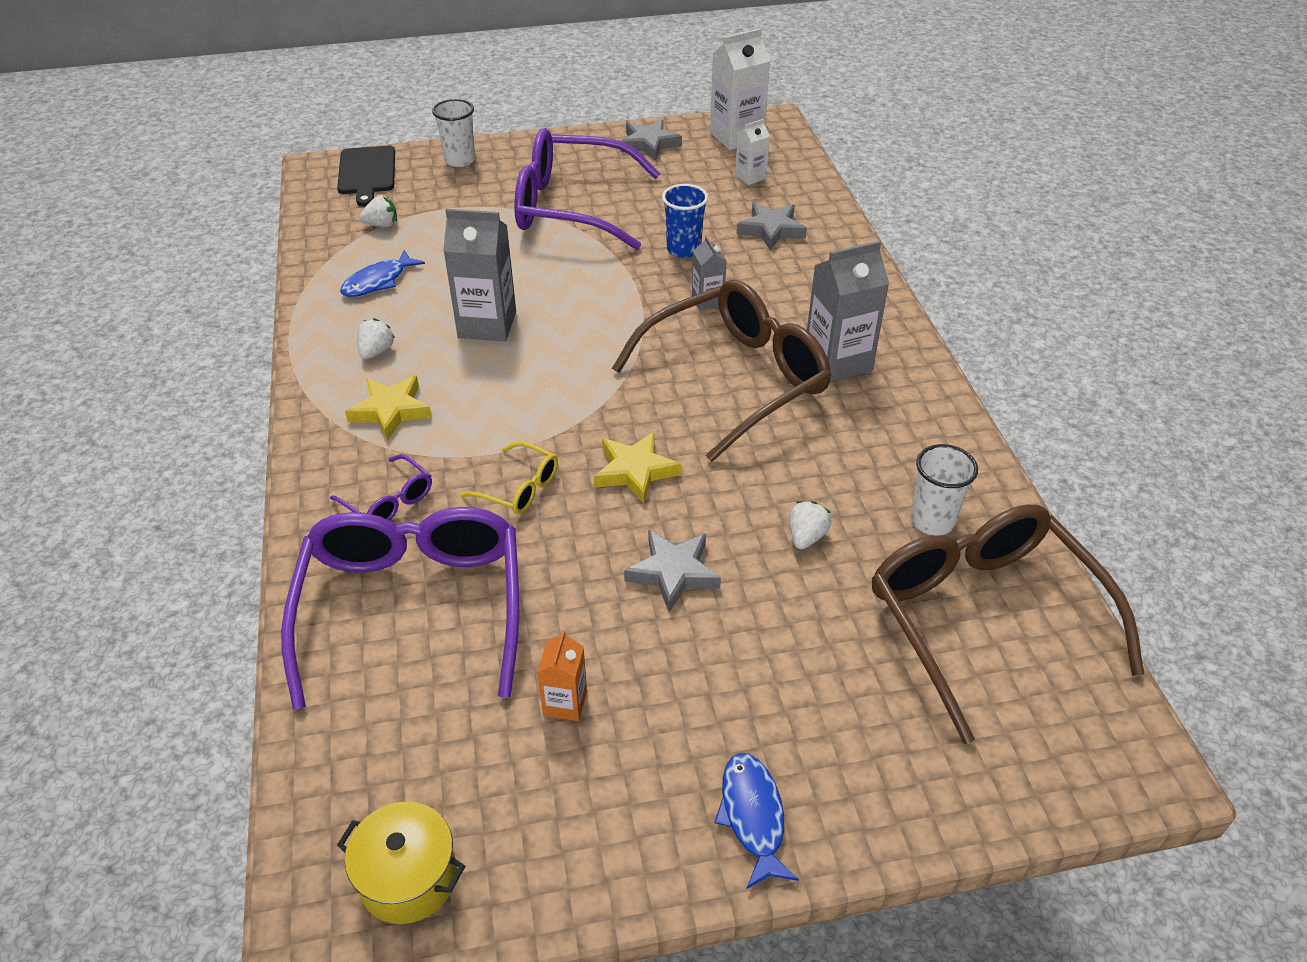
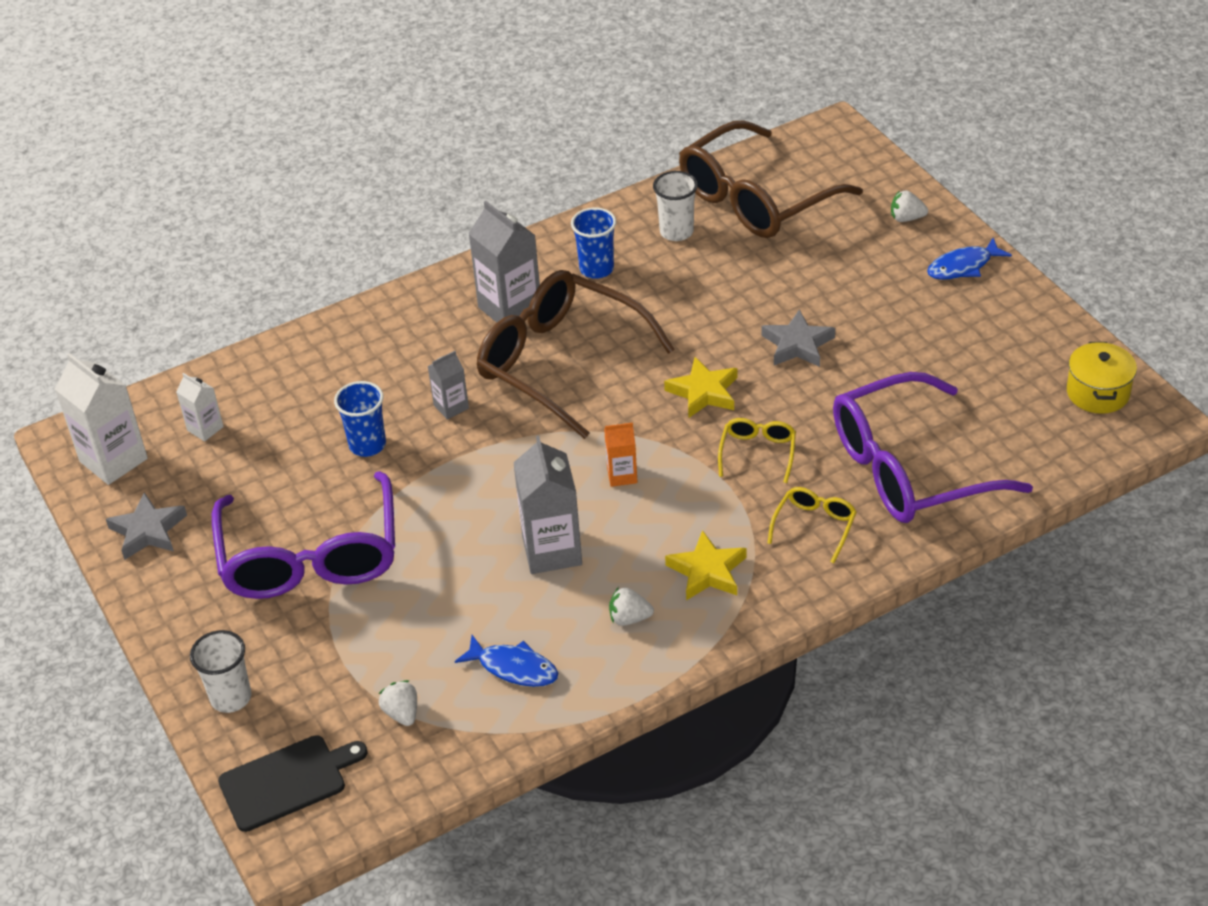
camera: 105 degrees left, 0 degrees up
(389, 501) = (815, 526): purple glasses -> yellow glasses
(565, 703) = (938, 365): orange carton -> orange carton (622, 475)
(771, 230) = (310, 391): grey star -> none
(806, 537) = (725, 288): white strawberry -> white strawberry (906, 218)
(882, 437) = (596, 269): none -> blue cup

